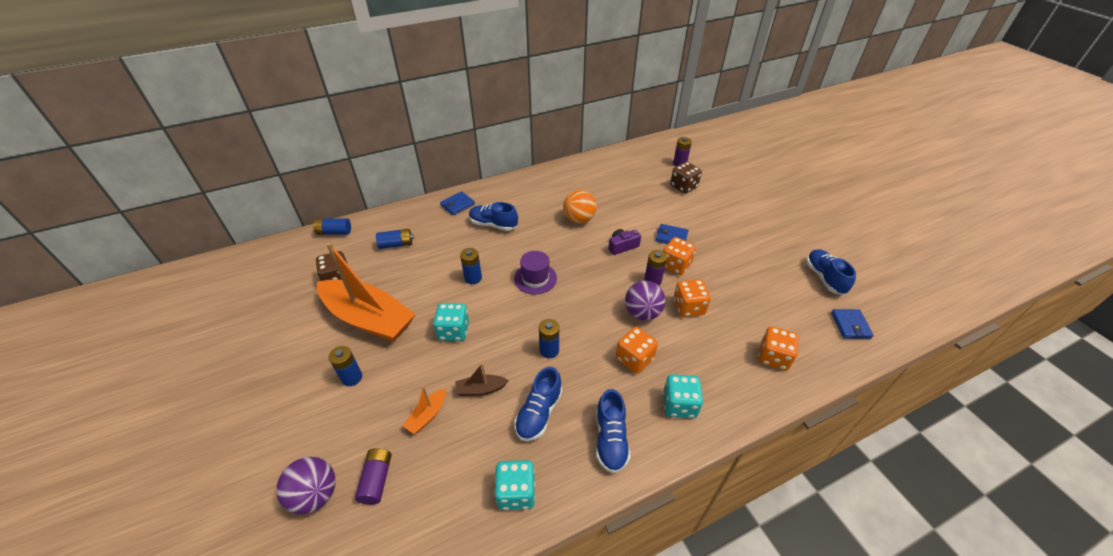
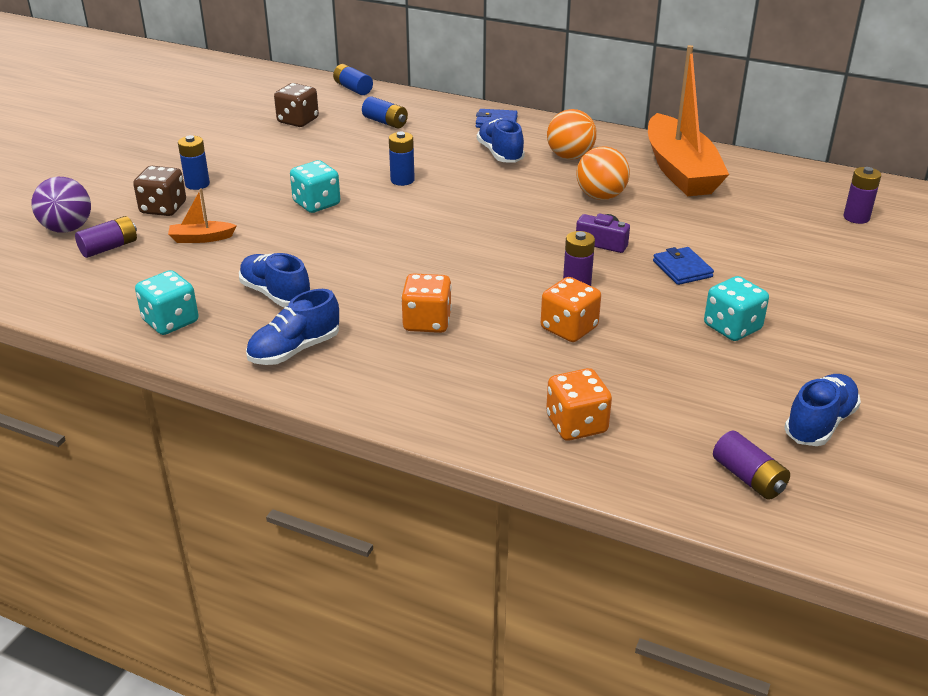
camera: 50 degrees right, 10 degrees down
(369, 318) = (272, 158): orange boat -> orange boat (680, 171)
(481, 389) = (264, 250): brown boat -> none
(528, 204) = (570, 157): none -> orange ball
(535, 278) = (457, 213): purple hat -> none
(539, 413) = (275, 294): blue shoe -> blue shoe turned 60 degrees clockwise
(549, 350) = (365, 265): blue battery -> none
(642, 313) = (508, 300): purple ball -> none
(675, 265) = (631, 291): orange dice -> none
(679, 405) = (399, 378): turquoise dice -> turquoise dice (732, 327)
(683, 186) = (808, 239): brown dice -> brown dice (163, 208)
(850, 325) = (748, 478): blue wallet -> purple battery

